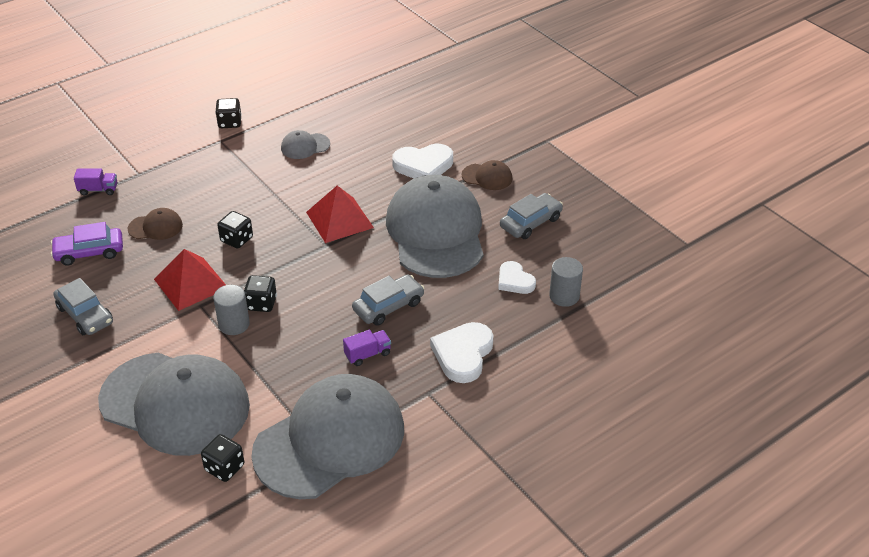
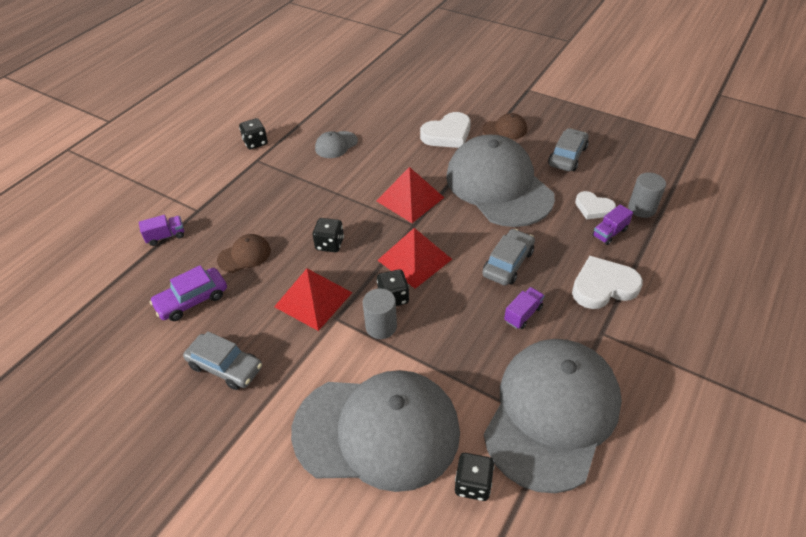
camera: 20 degrees left, 5 degrees up
(304, 277) = (414, 259): none -> red pyramid
(463, 354) = (603, 286): white heart -> white heart turned 75 degrees clockwise
(511, 309) = (609, 233): none -> purple truck

